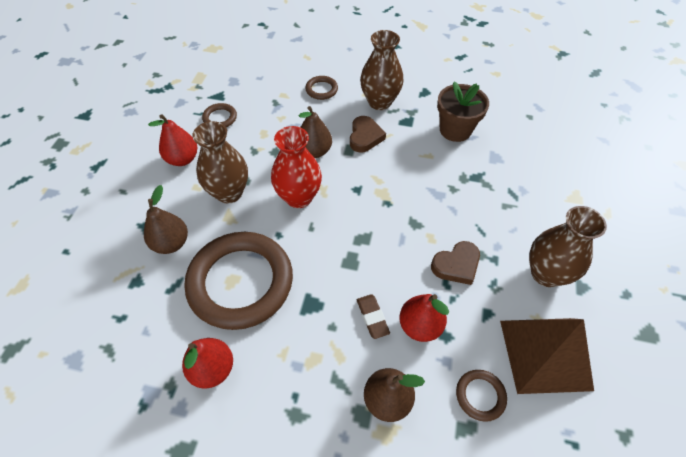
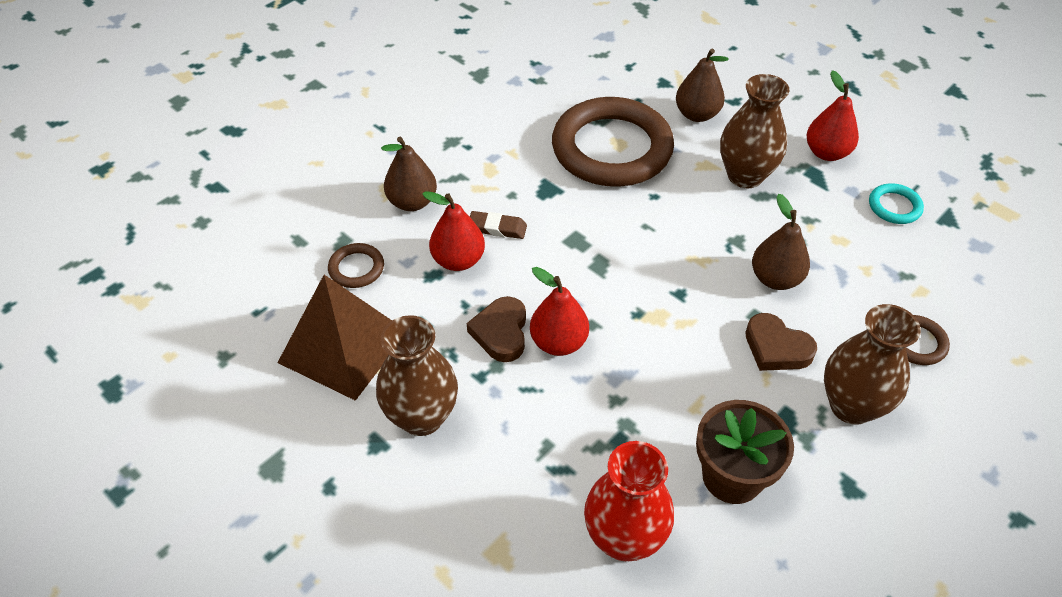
camera: 120 degrees right, 5 degrees down
(213, 369) = (534, 106): red pear -> red pear (558, 342)
(220, 118) = (894, 206): brown ring -> turquoise ring
(299, 197) = (700, 232): red vase -> red vase (624, 538)

